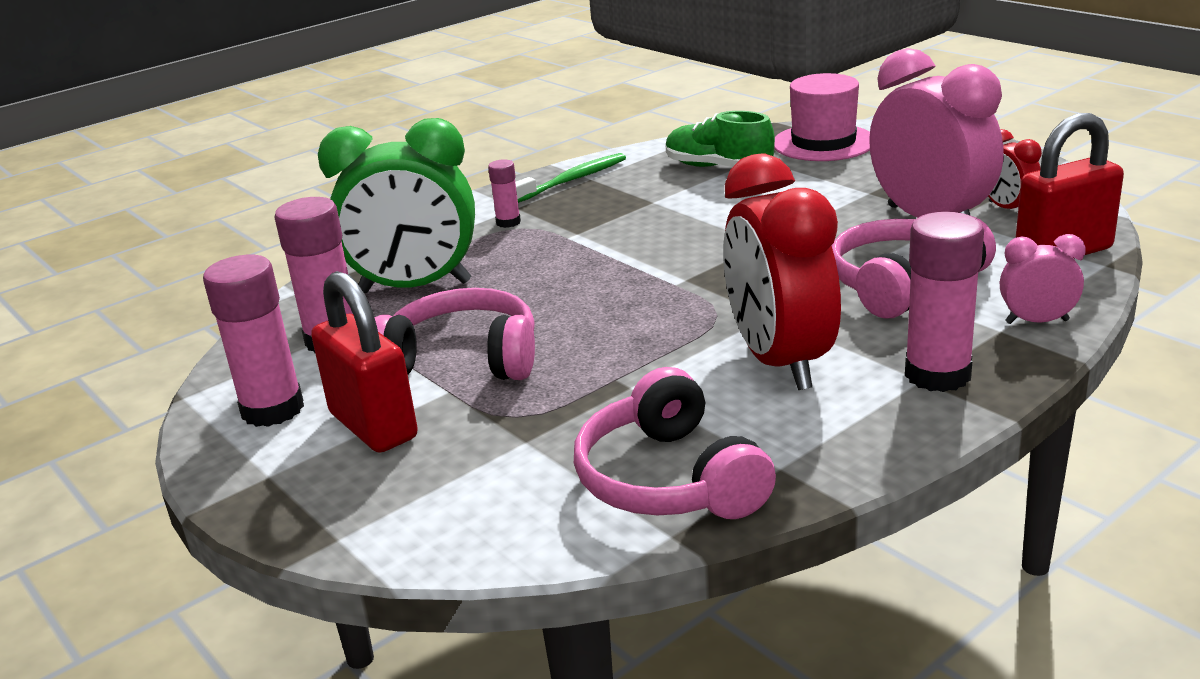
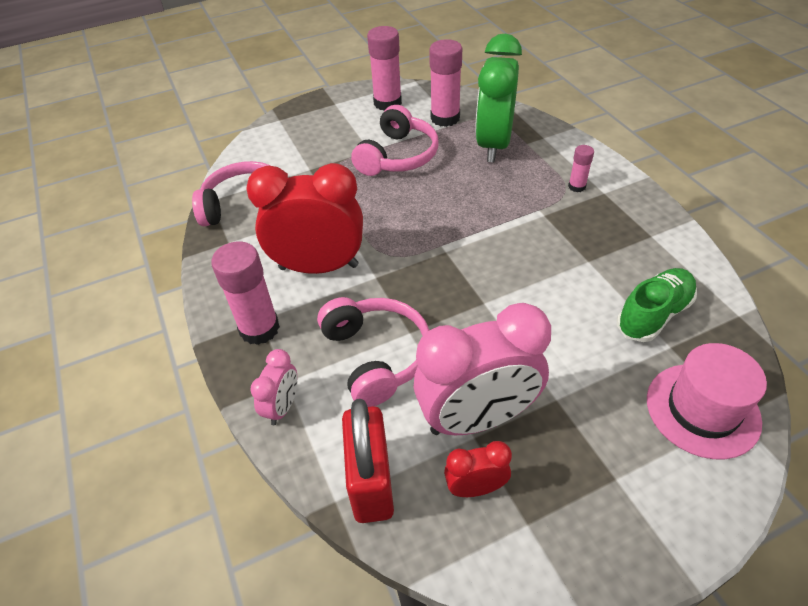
camera: 105 degrees right, 20 degrees up
(373, 426) = (353, 128): red padlock -> none
(572, 180) = (650, 225): green toothbrush -> none

